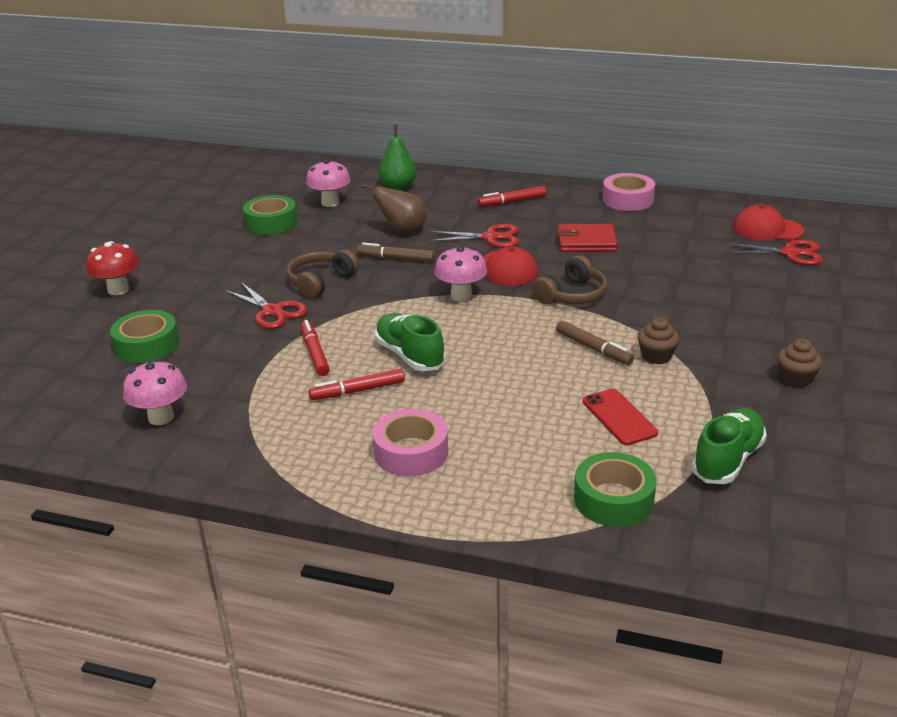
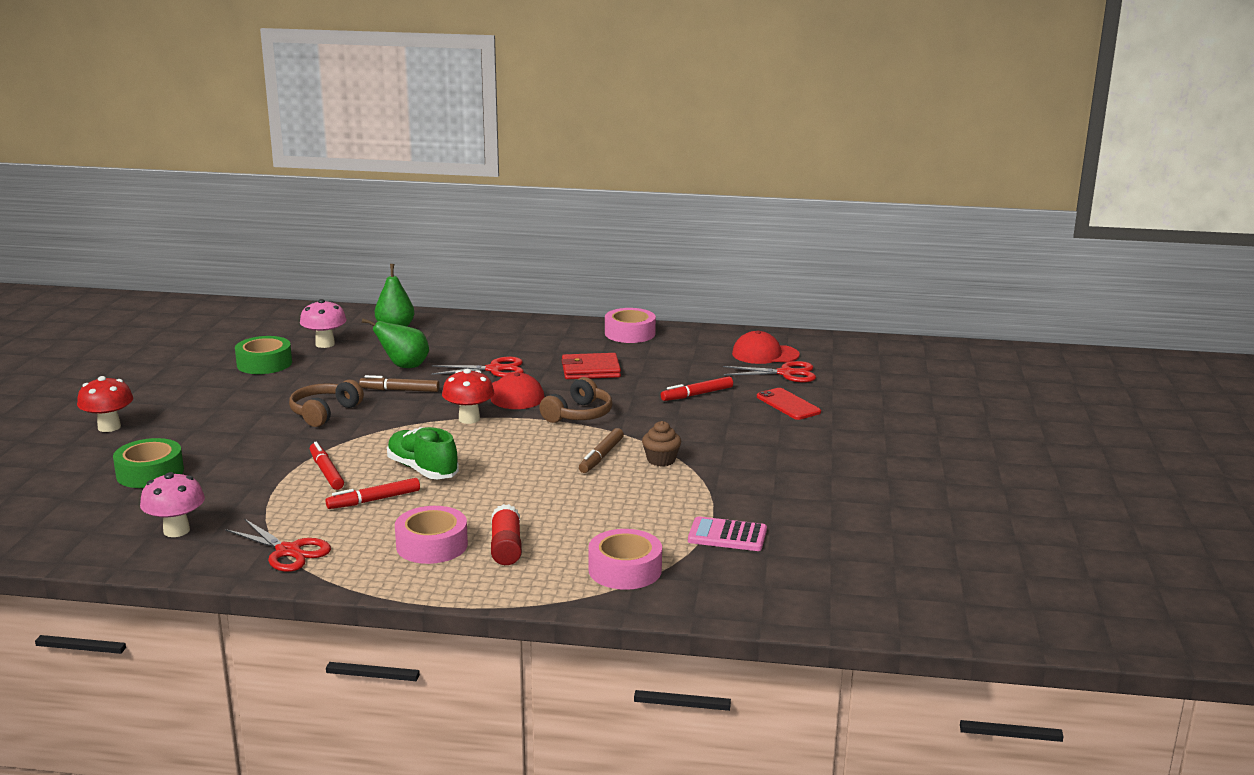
camera: 10 degrees left, 10 degrees down
(272, 311) = (278, 439): red scissors -> red scissors (288, 551)
(402, 231) = (404, 366): brown pear -> green pear
(461, 295) = (469, 419): pink mushroom -> red mushroom
(488, 460) = (506, 547): none -> red glue stick
(512, 202) = (514, 338): red marker -> red marker (697, 394)
(593, 348) = (601, 456): brown marker -> brown marker turned 75 degrees clockwise
(613, 499) = (625, 570): green tape -> pink tape
(619, 417) = (627, 508): red phone -> red phone (788, 404)
(727, 460) = (727, 535): green shoe -> pink calculator
(796, 379) = (789, 472): brown cupcake -> none

